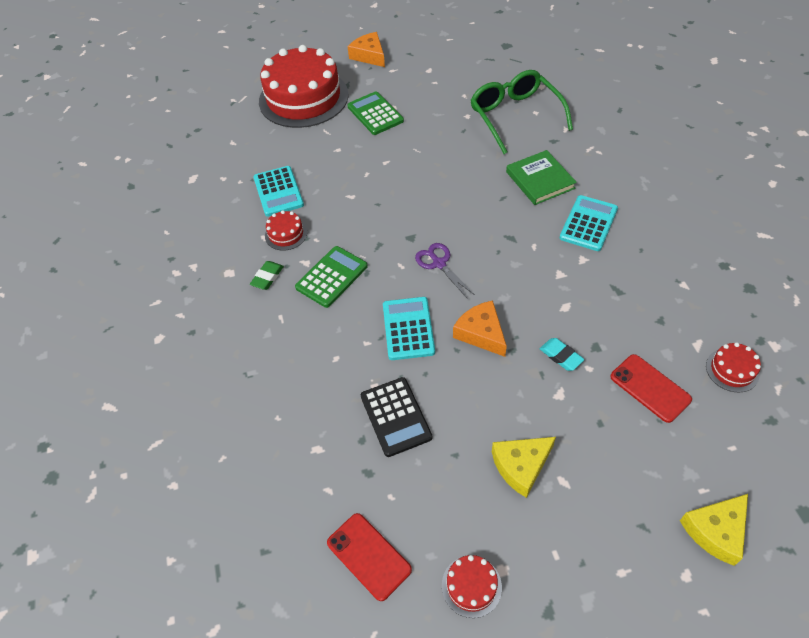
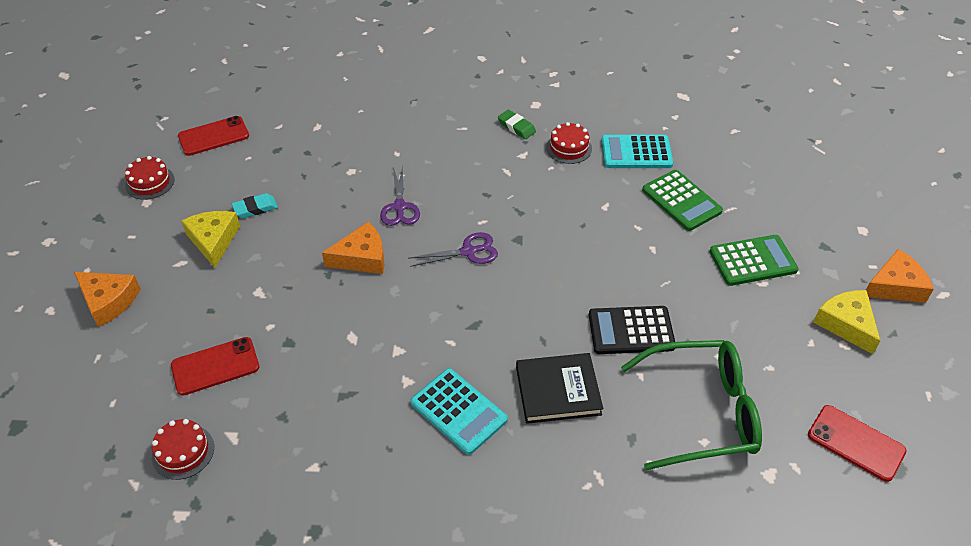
camera: 105 degrees right, 5 degrees down
(303, 98) = (806, 201): red cake -> none
(332, 277) = (493, 169): green calculator -> green calculator (681, 201)
(395, 417) = (314, 176): black calculator -> black calculator (631, 331)
(408, 328) = (399, 207): turquoise calculator -> purple scissors
(499, 59) = (856, 443): none -> red phone
(540, 180) = (558, 391): green book -> black book
(561, 356) = (297, 309): turquoise eraser -> turquoise eraser (255, 208)
(643, 521) = (109, 301): none -> orange cheese
(716, 531) = (61, 348): yellow cheese -> yellow cheese (846, 324)

